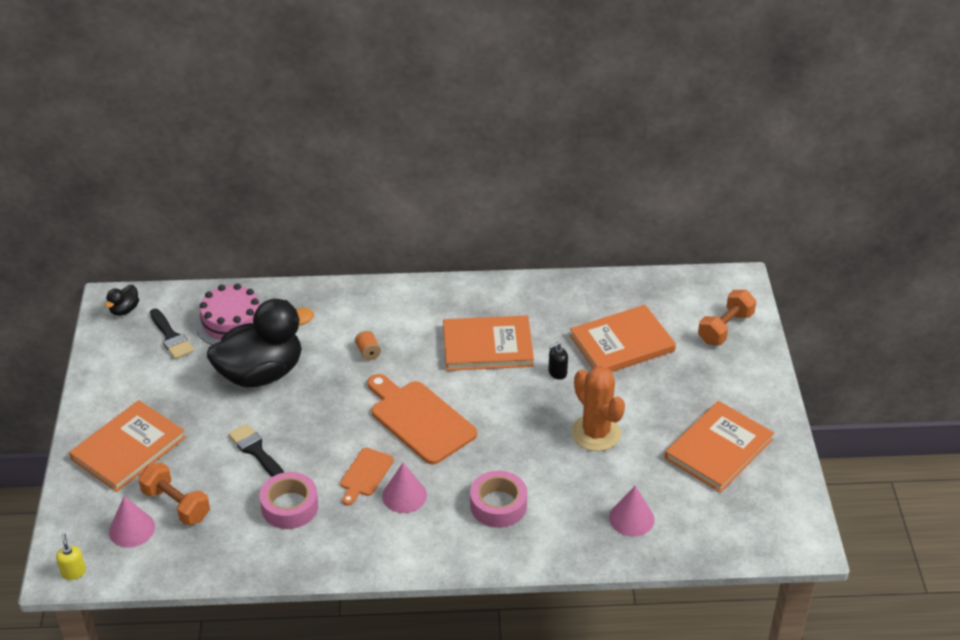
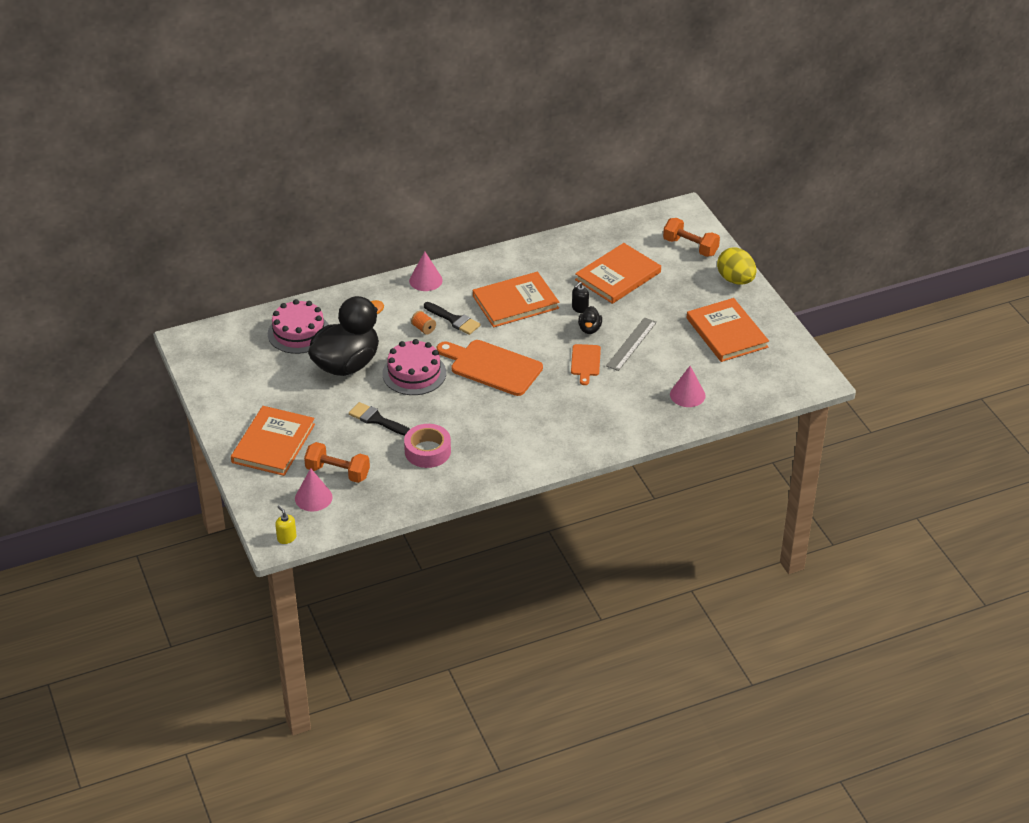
camera: 20 degrees left, 0 degrees up
(124, 310) = (202, 344): black duck -> black duck (589, 329)
(171, 337) = (255, 355): black brush -> black brush (454, 320)
(328, 404) = (414, 373): none -> pink cake
(365, 474) = (473, 415): orange cutting board -> orange cutting board (585, 362)
(404, 495) = (511, 422): pink cone -> pink cone (425, 280)
(498, 505) = (585, 410): pink tape -> none
(596, 433) = (631, 344): orange cactus -> grey ruler
(718, 449) = (726, 333): orange book -> orange book turned 45 degrees counterclockwise
(725, 328) = (690, 247): orange dumbbell -> orange dumbbell turned 75 degrees counterclockwise
(761, 383) = (735, 280): none -> yellow egg

